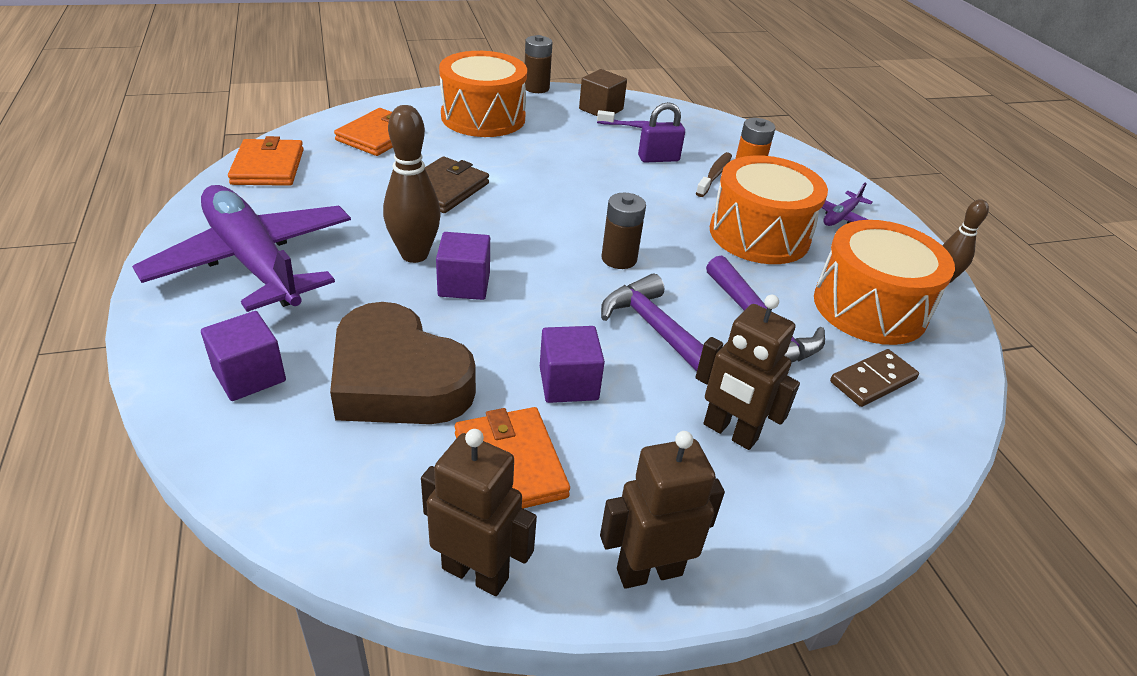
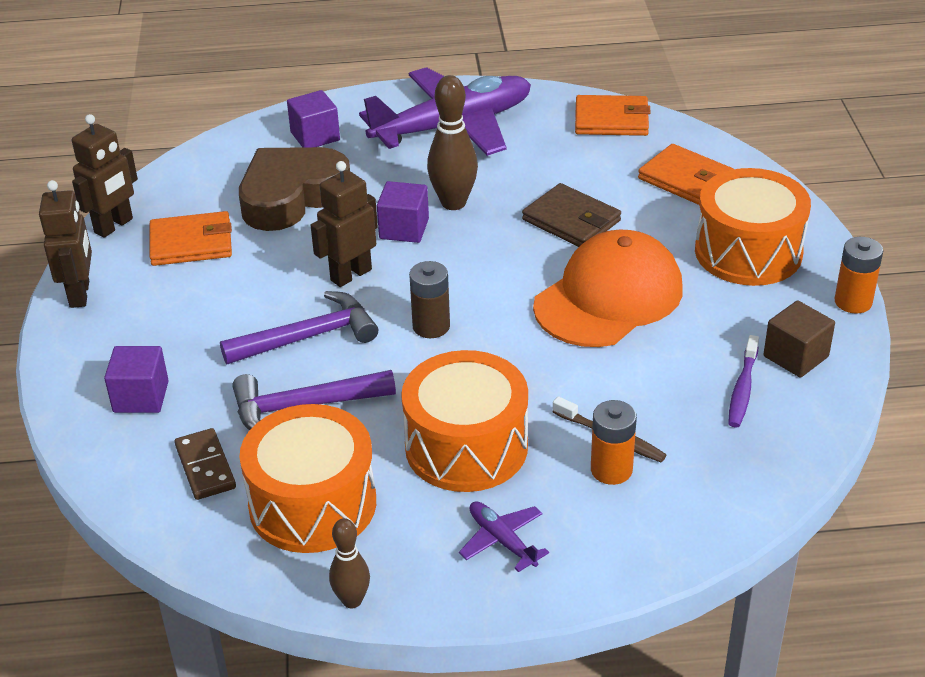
camera: 105 degrees right, 0 degrees up
(536, 88) = (853, 302): brown battery -> orange battery
(553, 173) = (609, 297): none -> orange cap
(568, 383) = (262, 276): purple cube -> purple cube (141, 397)
(658, 158) = (653, 391): purple padlock -> none
(730, 432) = (179, 356): brown robot -> brown robot (350, 275)

